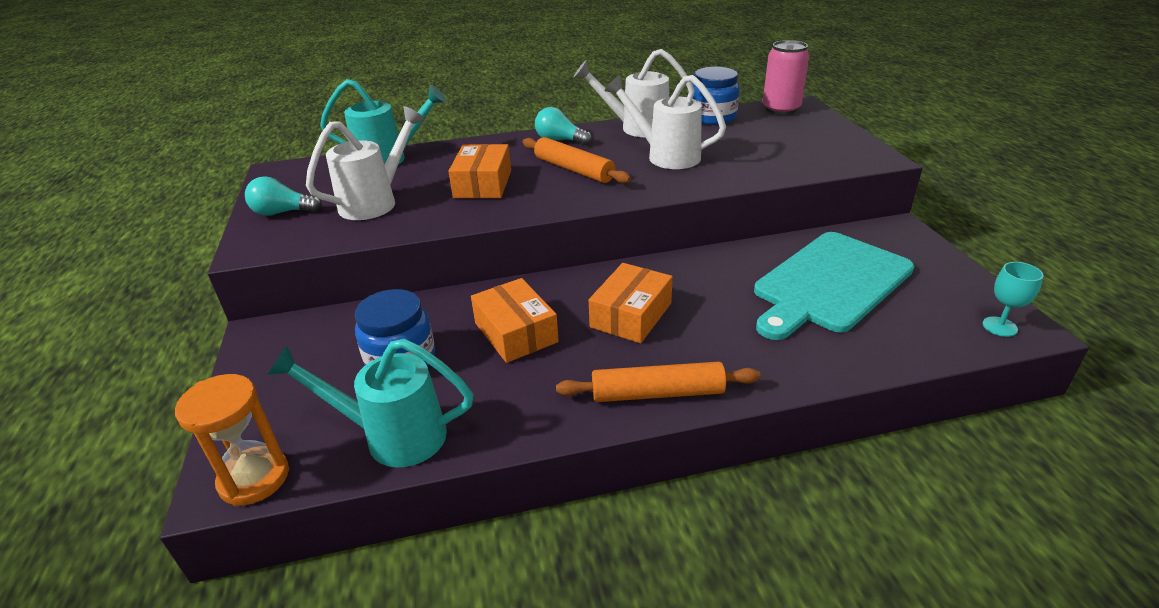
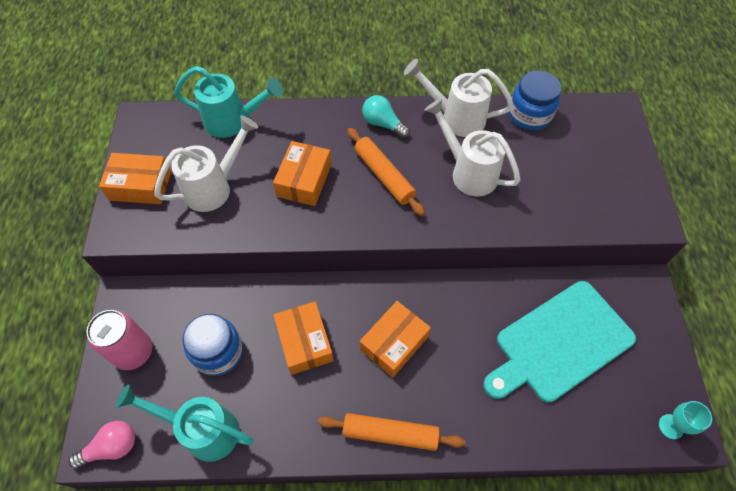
camera: 10 degrees right, 25 degrees up
(254, 478) = (112, 447): orange hourglass -> pink light bulb
(282, 212) = (140, 185): turquoise light bulb -> orange box
(781, 109) = (598, 114): pink can -> pink can (133, 352)

